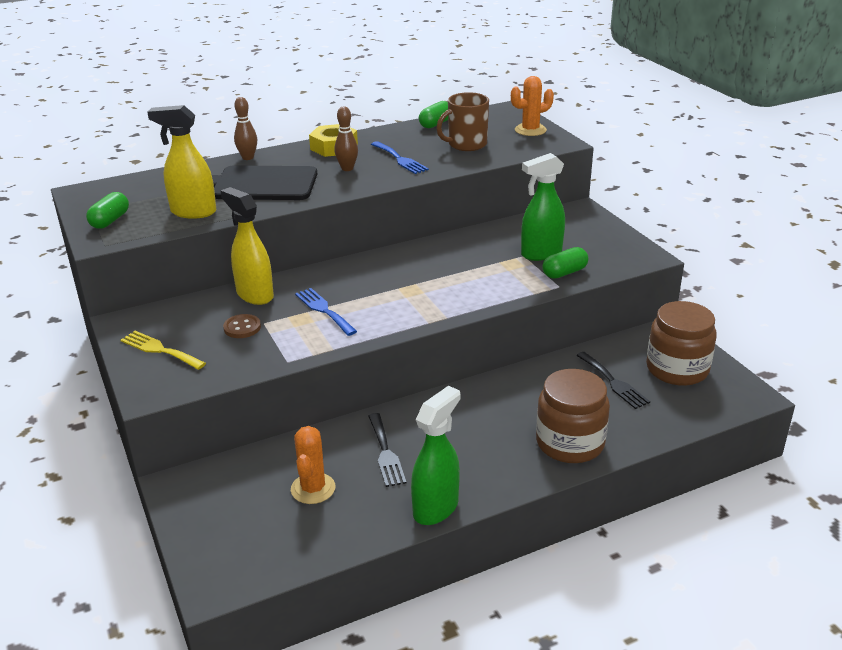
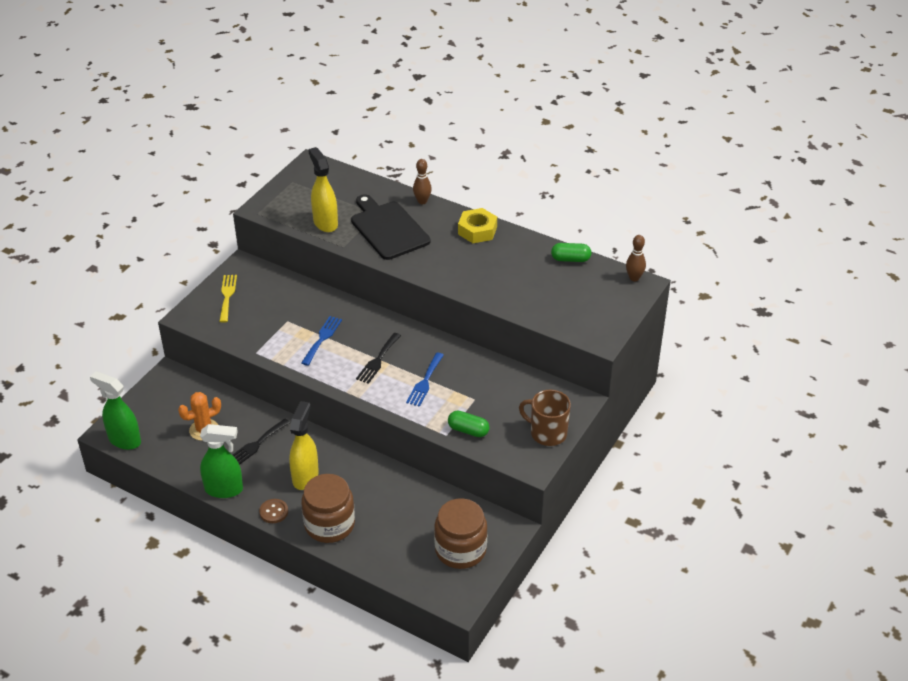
camera: 55 degrees right, 10 degrees up
(110, 221) = (286, 197): green capsule -> none
(242, 327) = (275, 315): brown button -> brown button (274, 512)
(254, 295) = (314, 299): yellow spray bottle -> yellow spray bottle (305, 476)
(347, 168) = (448, 254): brown bowling pin -> brown bowling pin (634, 278)
(400, 159) = (488, 271): blue fork -> blue fork (425, 382)
(466, 144) = (546, 292): brown mug -> brown mug (547, 433)
(530, 130) = (609, 314): orange cactus -> none
(541, 253) = (486, 407): green spray bottle -> green spray bottle (124, 440)
(613, 382) = (415, 521): black fork -> black fork (378, 360)

